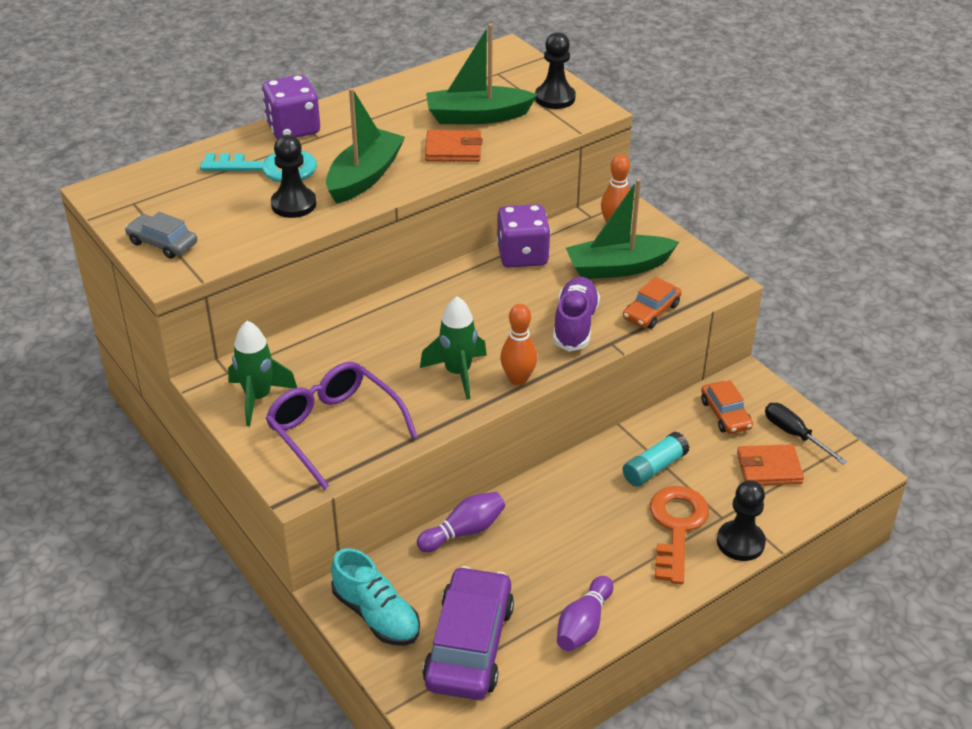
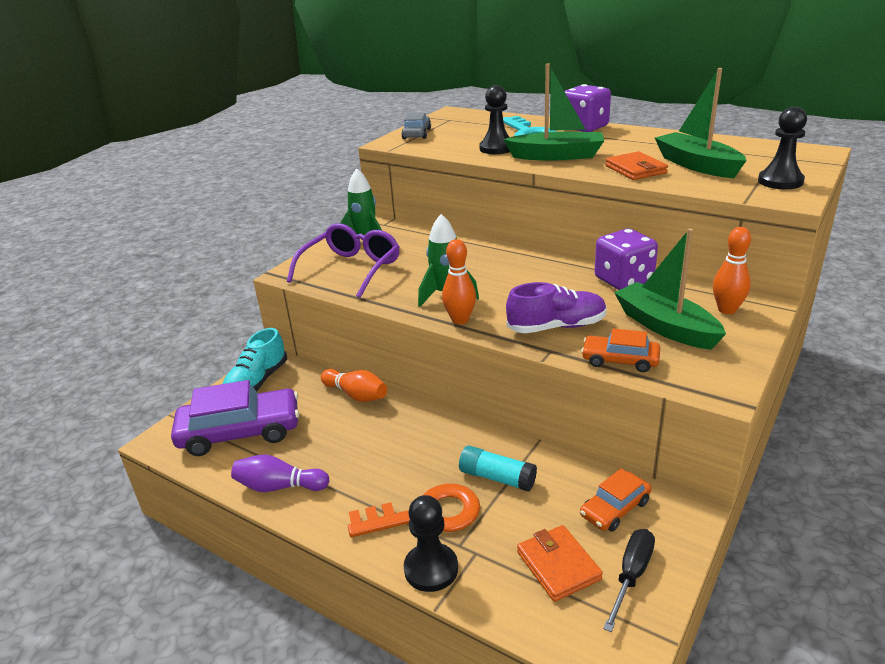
camera: 70 degrees right, 10 degrees down
(464, 531) = (356, 395): purple bowling pin -> orange bowling pin

